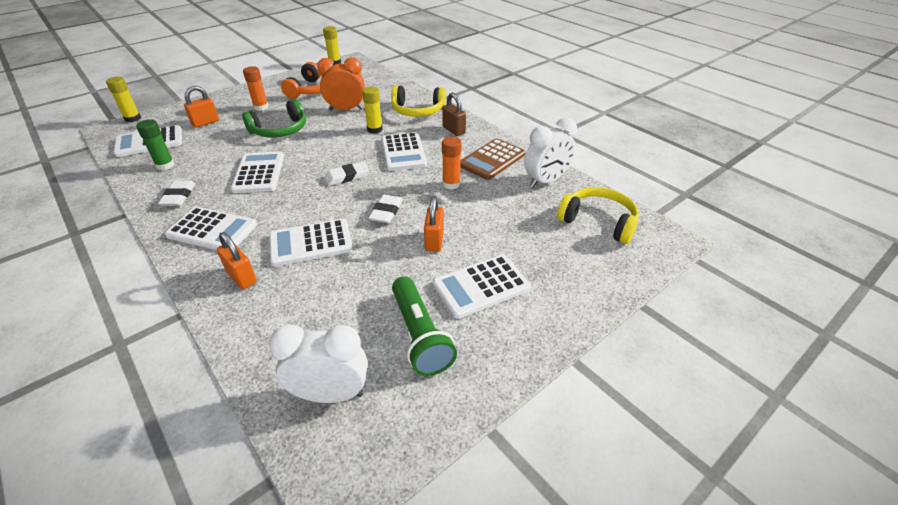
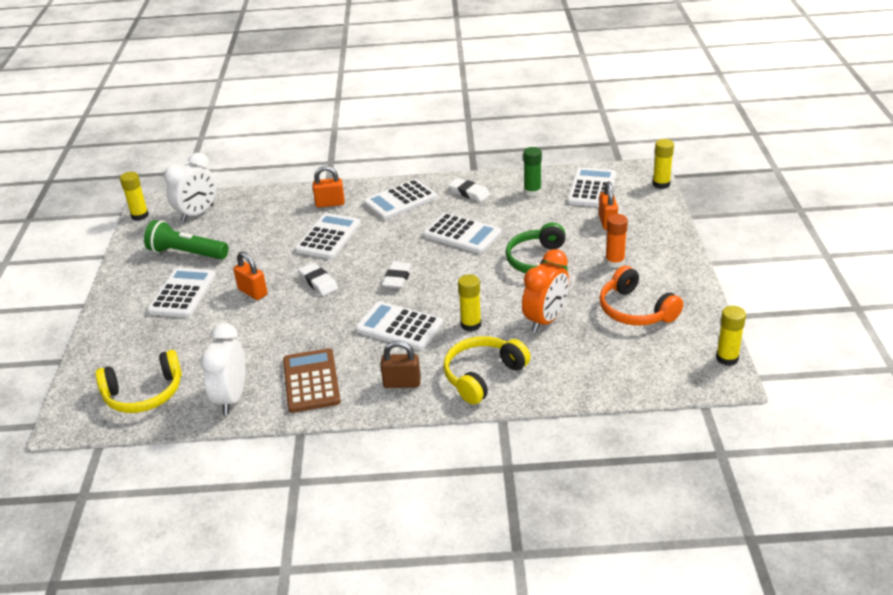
camera: 130 degrees right, 5 degrees down
(379, 471) = (140, 215): none -> yellow glue stick
(451, 184) = (308, 333): orange glue stick -> none

